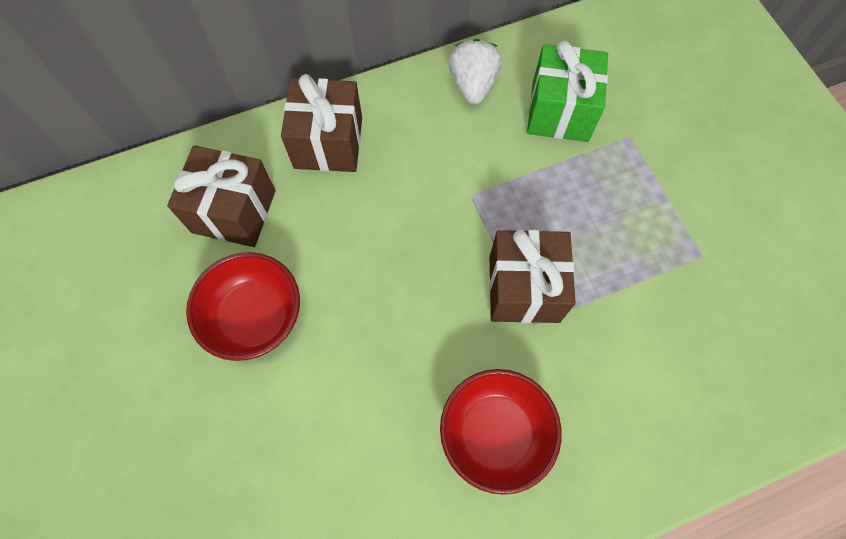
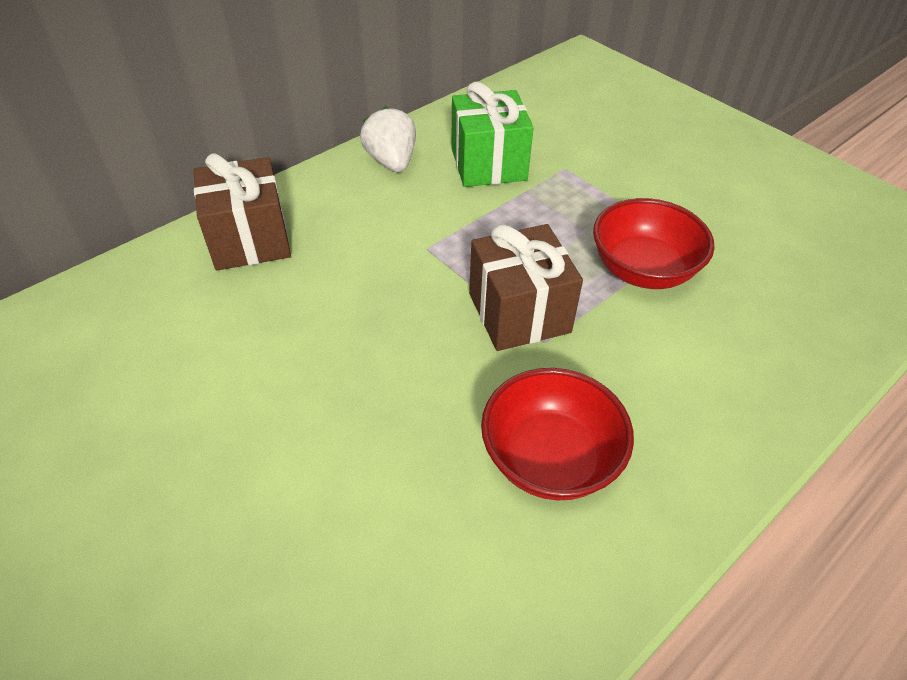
camera: 20 degrees left, 20 degrees down
(234, 211) = (152, 326): brown gift -> none
(255, 316) = (208, 423): red bowl -> red bowl (643, 270)

